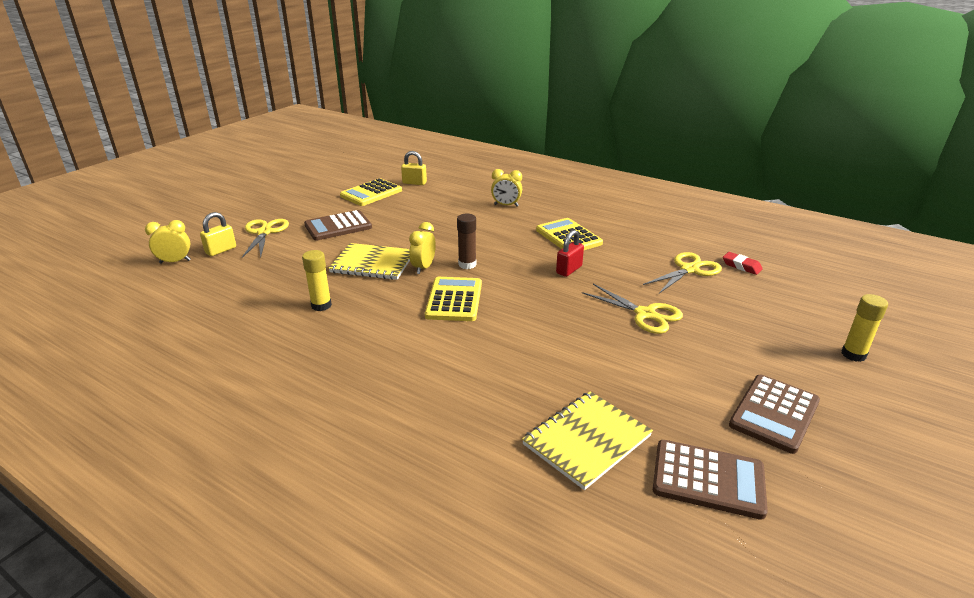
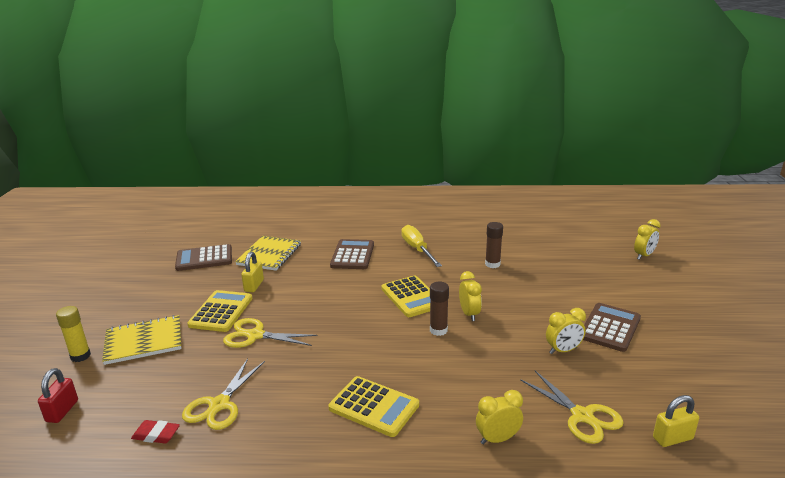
camera: 150 degrees right, 5 degrees down
(221, 250) = (639, 273): yellow padlock -> yellow padlock (254, 286)
(264, 232) = (650, 298): yellow scissors -> yellow scissors (582, 416)
(321, 305) = (492, 264): yellow glue stick -> brown glue stick
(368, 360) = (417, 249): none -> yellow screwdriver
(371, 193) = (677, 390): yellow calculator -> yellow calculator (221, 312)
(373, 263) = (513, 303): yellow notebook -> yellow notebook (144, 341)
(397, 225) = (563, 350): none -> yellow clock
(569, 270) = (343, 358): red padlock -> red padlock (62, 411)
(774, 413) = (161, 296): brown calculator -> brown calculator (352, 255)

